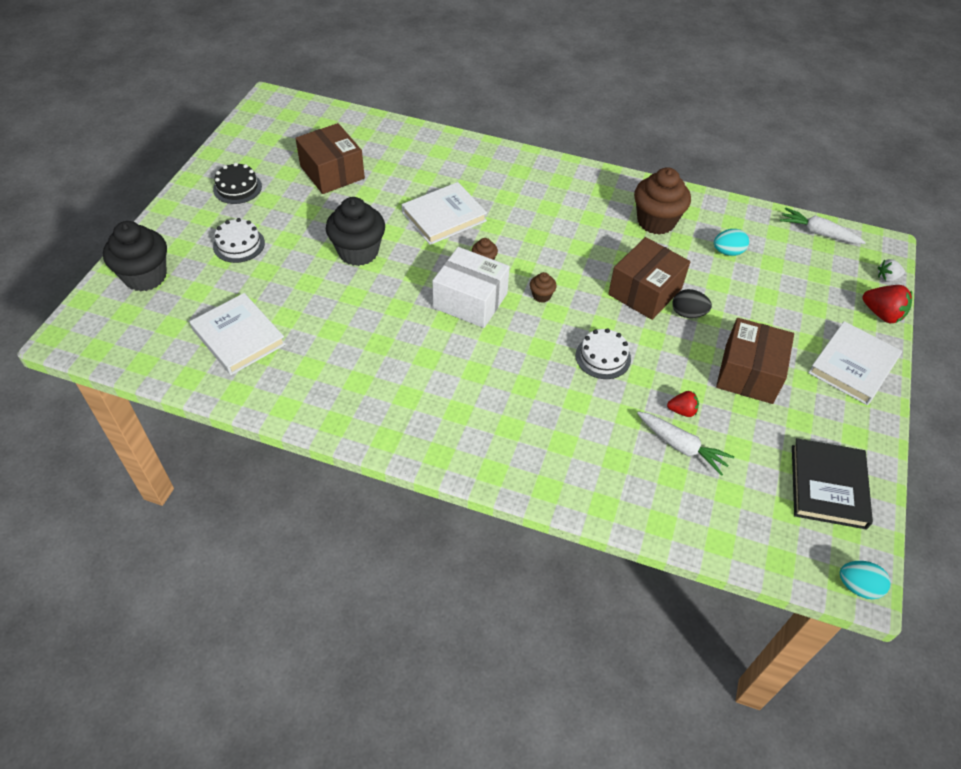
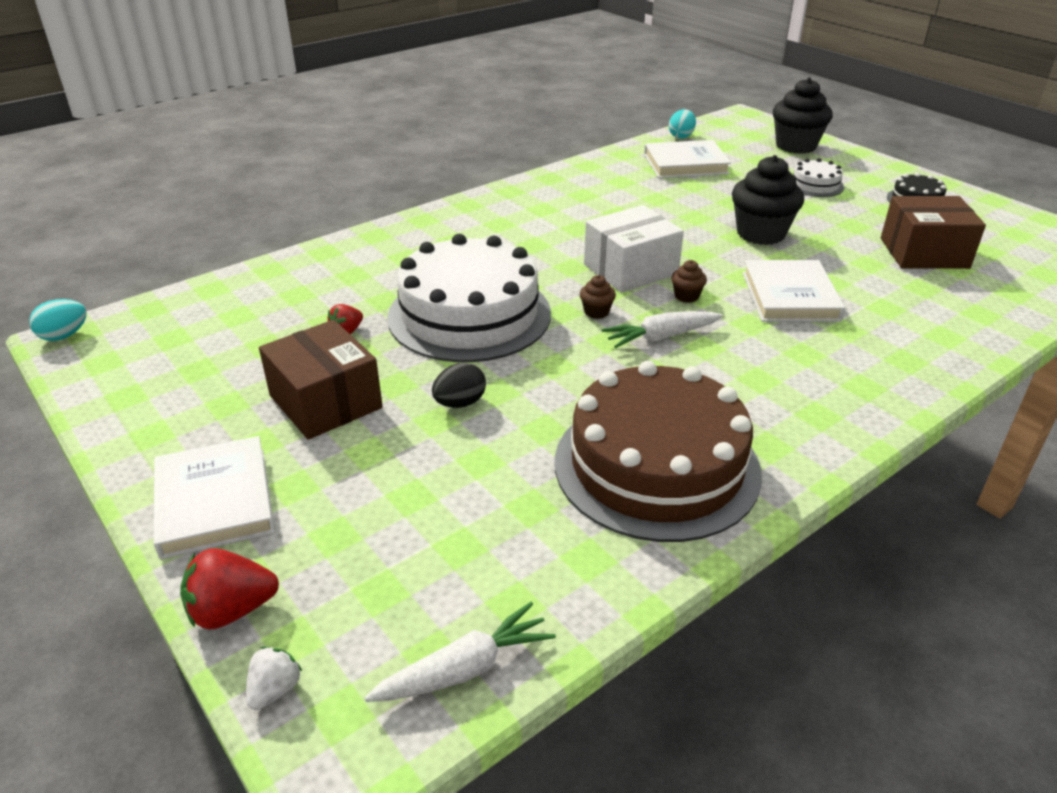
camera: 125 degrees right, 15 degrees down
(603, 357) = (469, 315): white cake -> white cake, size x2.31
(645, 291) = (530, 387): brown box -> none
(656, 221) = (656, 466): brown cupcake -> brown cake
(681, 447) = (314, 312): white carrot -> white carrot (660, 337)
(727, 252) = (528, 507): turquoise egg -> turquoise egg (681, 136)
(828, 486) = (147, 376): black book -> none

